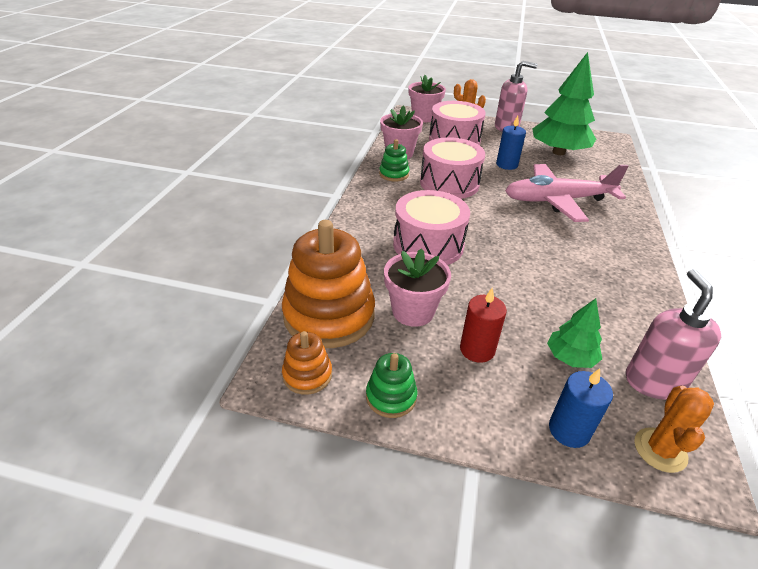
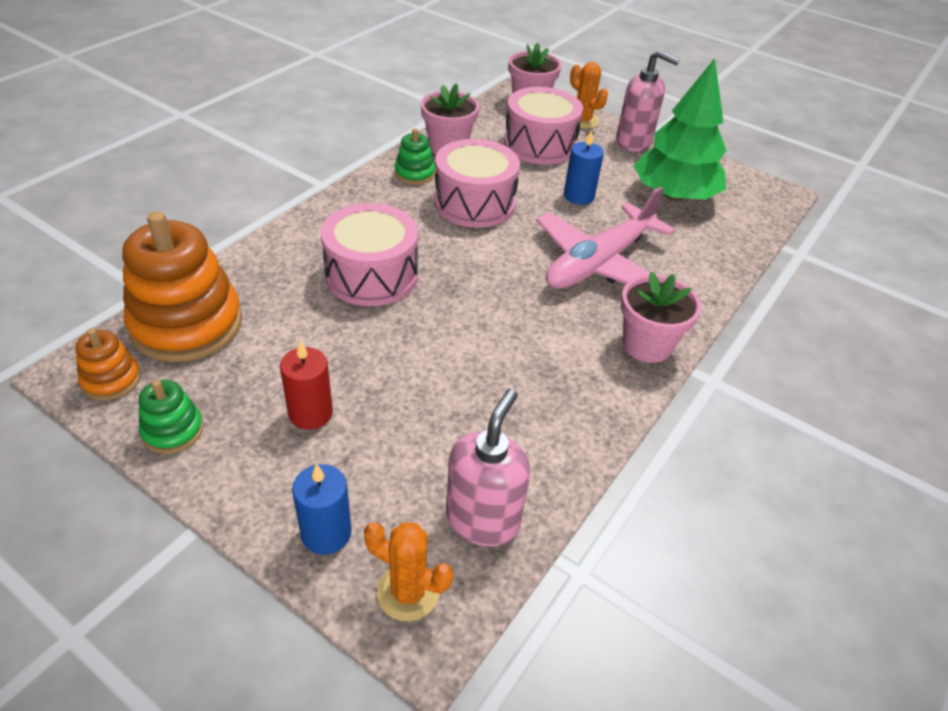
camera: 20 degrees right, 5 degrees up
(413, 311) = (280, 348): pink flower pot -> pink flower pot (647, 345)
(557, 201) = (599, 263): pink plane -> pink plane turned 60 degrees counterclockwise
(570, 357) = (409, 458): green tree -> none
(660, 450) = (408, 592): orange cactus -> orange cactus turned 75 degrees clockwise

